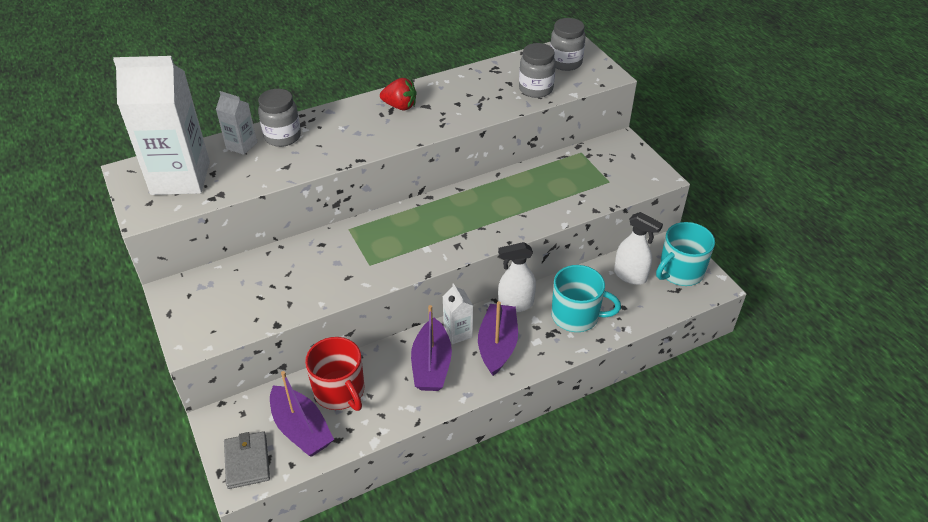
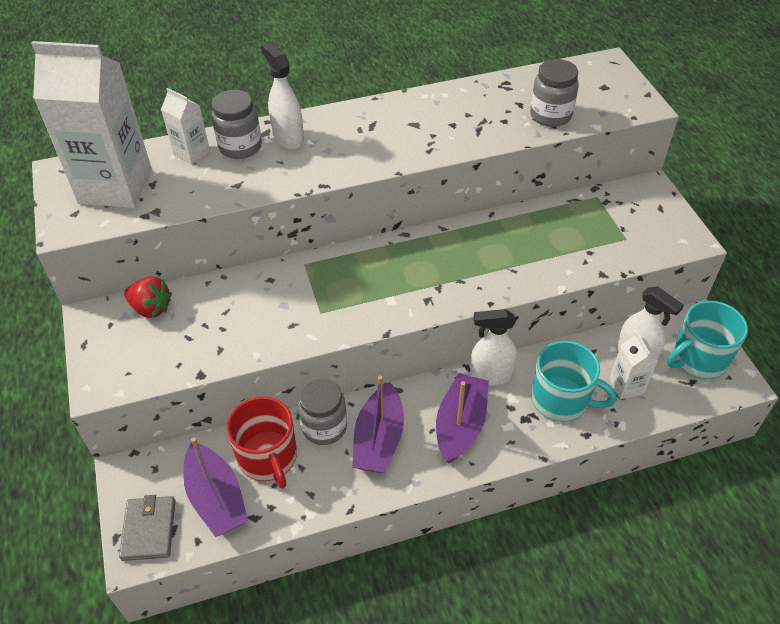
camera: 10 degrees right, 5 degrees up
(322, 126) = (288, 138): none -> white spray bottle
(400, 106) = (383, 122): red strawberry -> red strawberry (151, 308)
(458, 333) = (416, 402): white carton -> white carton (626, 386)
(565, 63) = (593, 84): grey jar -> grey jar (324, 427)

